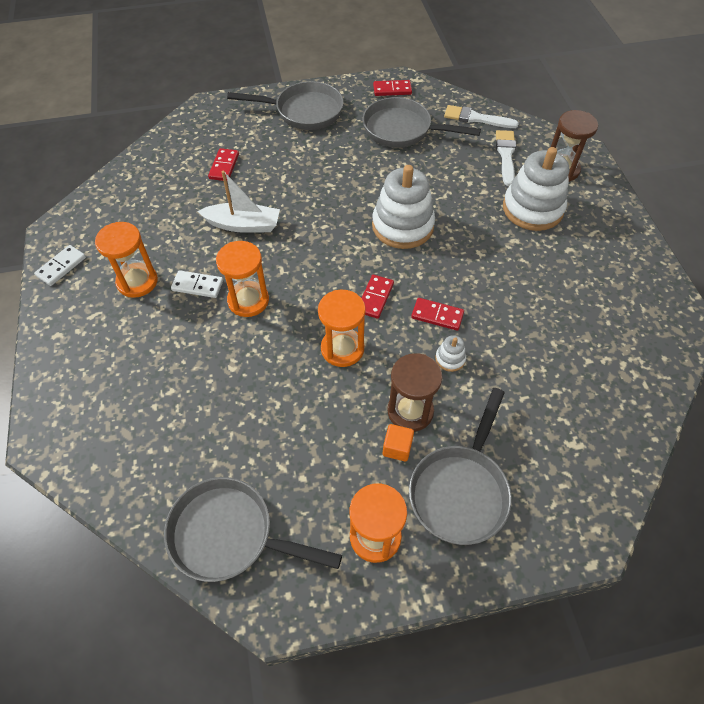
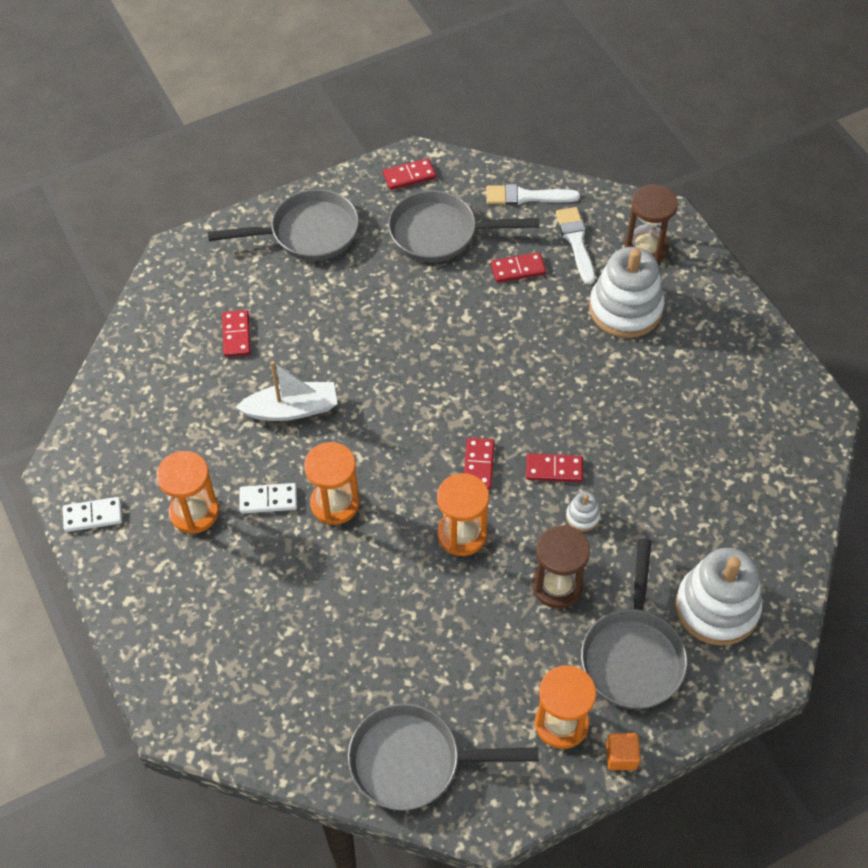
camera: 15 degrees left, 0 degrees up
(61, 267) = (93, 516): white domino -> white domino turned 60 degrees clockwise
(397, 448) = (555, 628): orange cube -> orange cube (621, 756)
(402, 226) = (481, 366): white stacking toy -> white stacking toy (717, 607)
(454, 164) = (518, 269): none -> red domino

